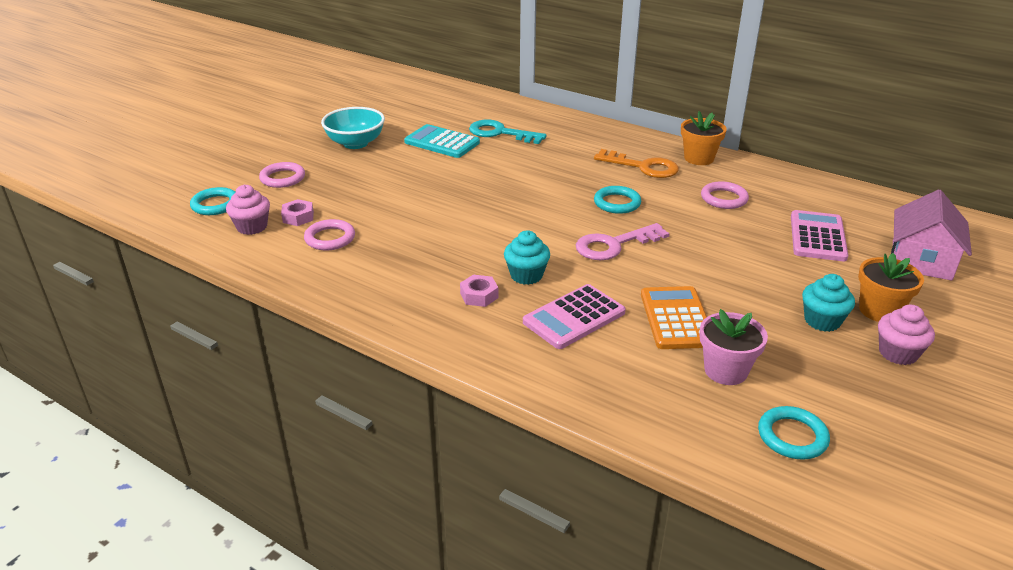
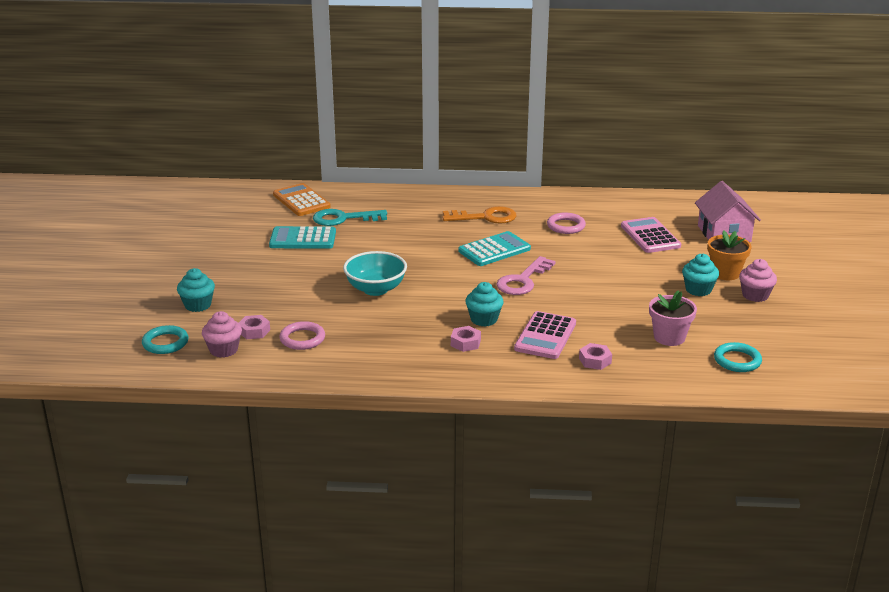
camera: 30 degrees left, 5 degrees down
(282, 178) = (198, 305): pink ring -> turquoise cupcake
(355, 143) = (226, 259): turquoise bowl -> turquoise bowl (376, 289)
(602, 368) = (595, 361): none -> pink nut
(617, 203) = (494, 250): turquoise ring -> turquoise calculator
(676, 318) = (611, 316): orange calculator -> orange calculator (301, 201)
(699, 158) = (520, 200): orange flower pot -> none

